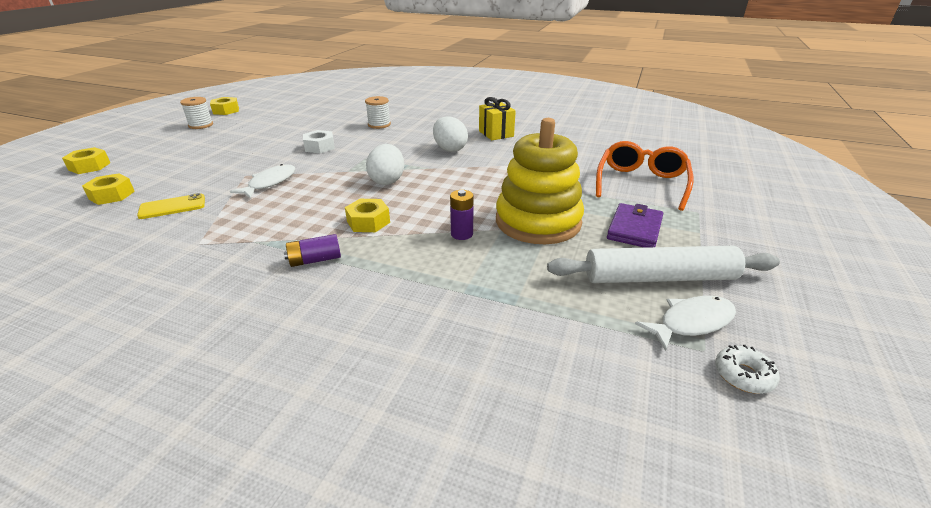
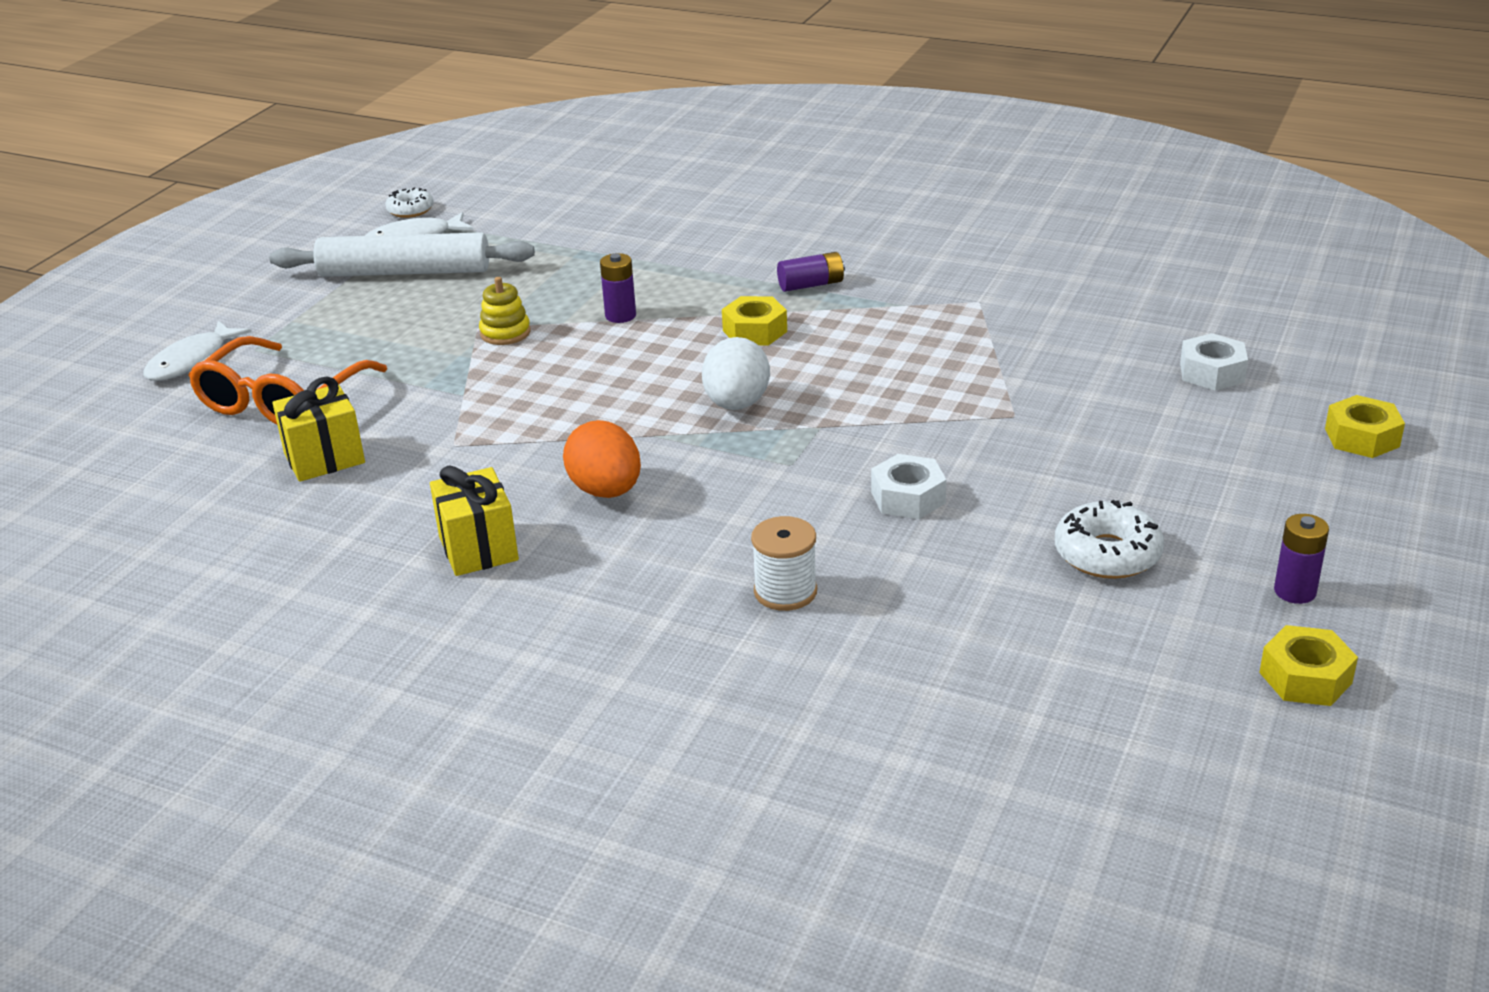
camera: 175 degrees left, 0 degrees up
(112, 195) = (1212, 372): yellow nut -> white nut
(172, 207) = (1078, 352): yellow phone -> none
(201, 125) = (1295, 591): white spool -> purple battery
(255, 133) = (1107, 554): none -> white donut
(270, 183) = (952, 399): white fish -> white fish (192, 361)
(450, 149) = (606, 491): white egg -> orange egg
(538, 222) = (505, 333): yellow stacking toy -> yellow stacking toy, size x0.40
(588, 159) = (324, 458): none -> yellow gift
(634, 229) = (376, 324): purple wallet -> none

